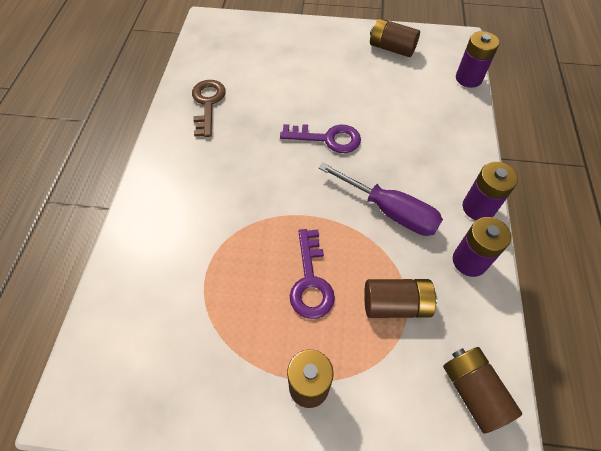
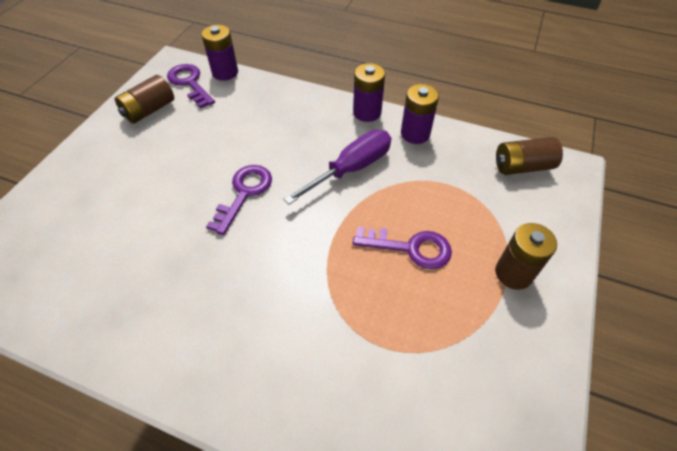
camera: 75 degrees left, 5 degrees down
(208, 104) = (122, 304): brown key -> none
(396, 304) = (445, 191): brown battery -> none
(439, 60) = (190, 83): none -> purple key

